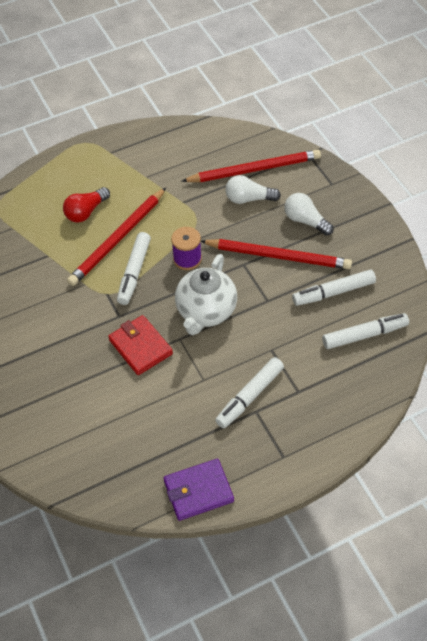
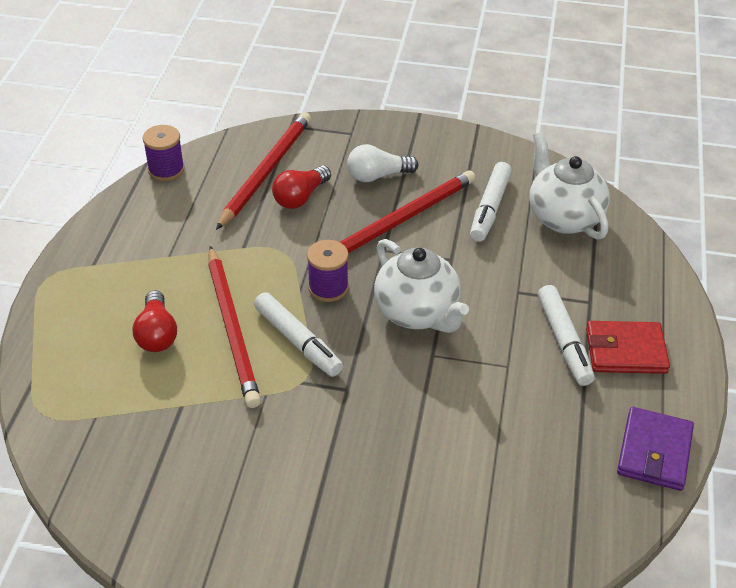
camera: 55 degrees left, 10 degrees down
(140, 347) = (411, 394): red wallet -> red wallet (625, 351)
(210, 128) = (166, 170): none -> purple spool
(249, 199) = (300, 197): white light bulb -> red light bulb
(364, 335) = (563, 218): white marker -> white teapot

